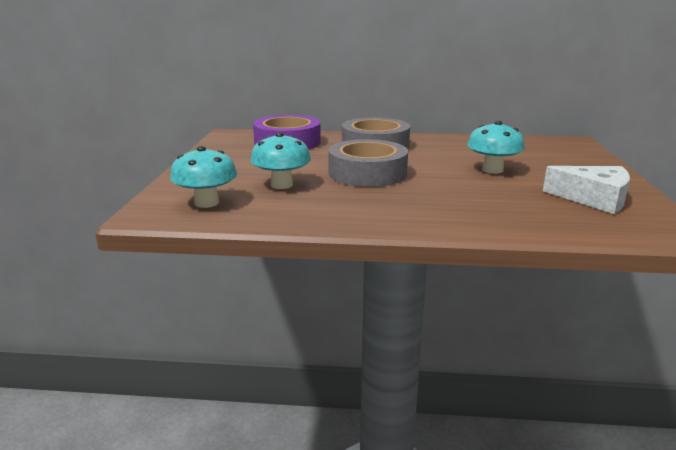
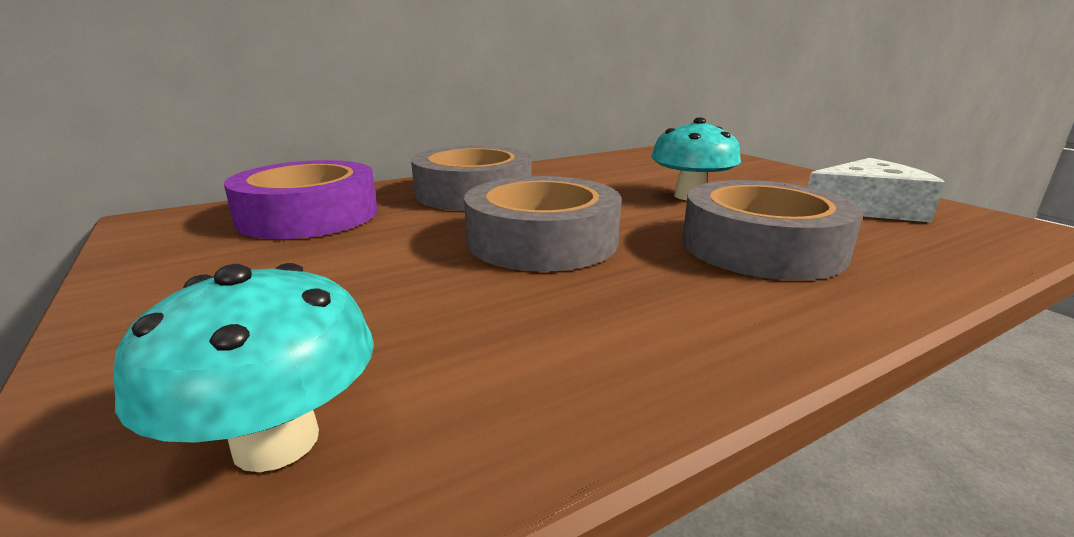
camera: 35 degrees left, 0 degrees up
(281, 185) = (421, 310): turquoise mushroom -> none
(468, 199) = (761, 246): none -> grey tape

